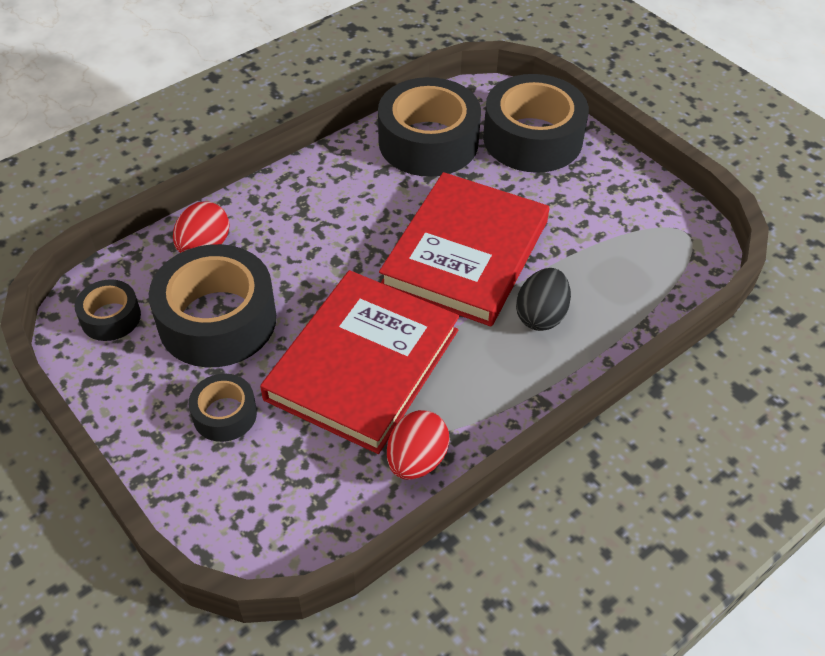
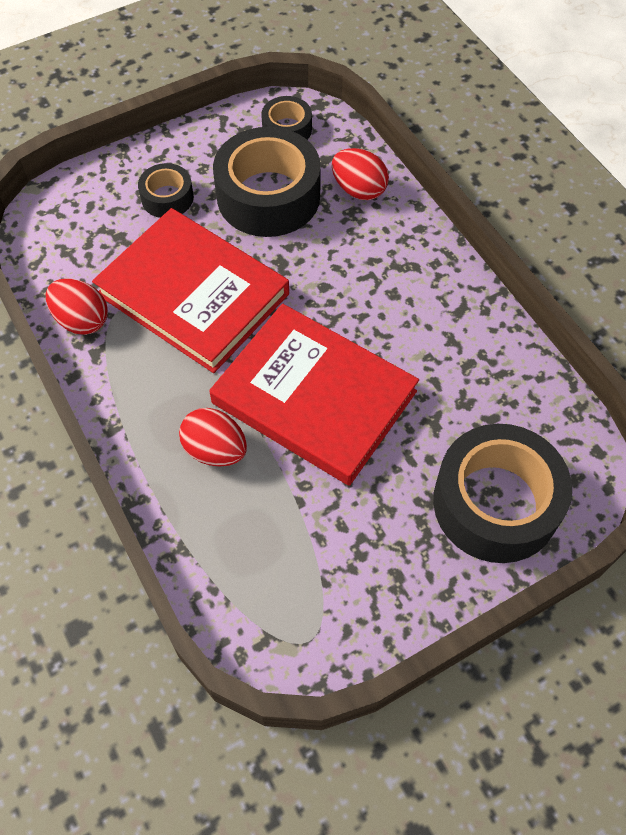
camera: 100 degrees right, 10 degrees up
(428, 142) = (495, 390): black tape -> none
(541, 315) = (215, 450): black egg -> red egg

